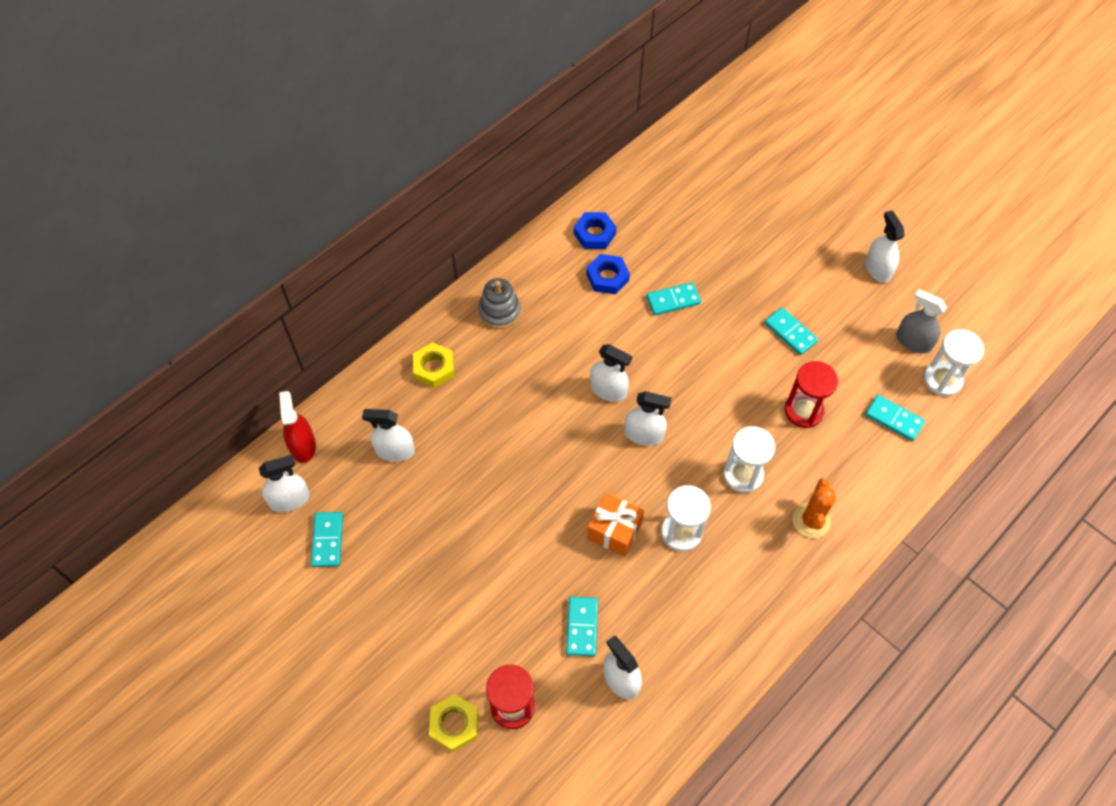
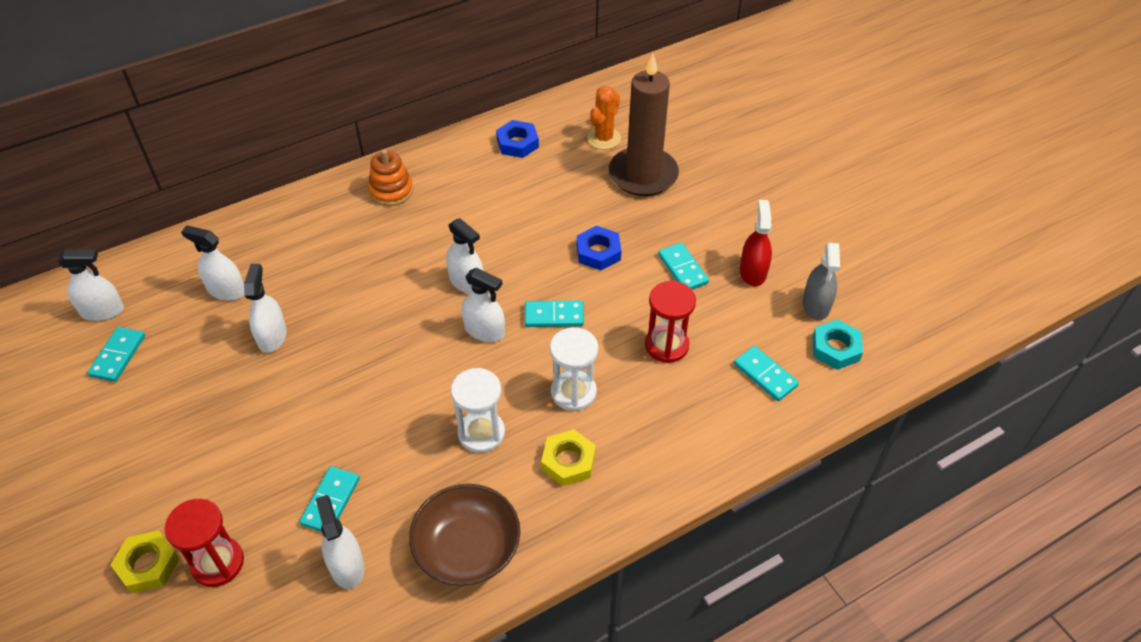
camera: 15 degrees right, 10 degrees down
(303, 446) = (141, 267): red spray bottle -> red spray bottle (753, 272)
(434, 368) = (302, 226): yellow nut -> yellow nut (568, 461)
(499, 312) = (391, 191): grey stacking toy -> orange stacking toy
(607, 277) = (513, 182): blue nut -> blue nut (598, 252)
(614, 530) = (410, 414): orange gift -> none
(673, 300) = (571, 215): turquoise domino -> turquoise domino (554, 316)
(712, 637) = (467, 548): none -> brown bowl
(721, 243) = (643, 175): none -> brown candle
(811, 521) = (630, 455): orange cactus -> orange cactus (604, 138)
(878, 269) = (802, 230): white spray bottle -> white spray bottle (272, 336)
(913, 341) = (816, 305): grey spray bottle -> grey spray bottle turned 135 degrees counterclockwise
(942, 380) = (835, 348): white hourglass -> turquoise nut

